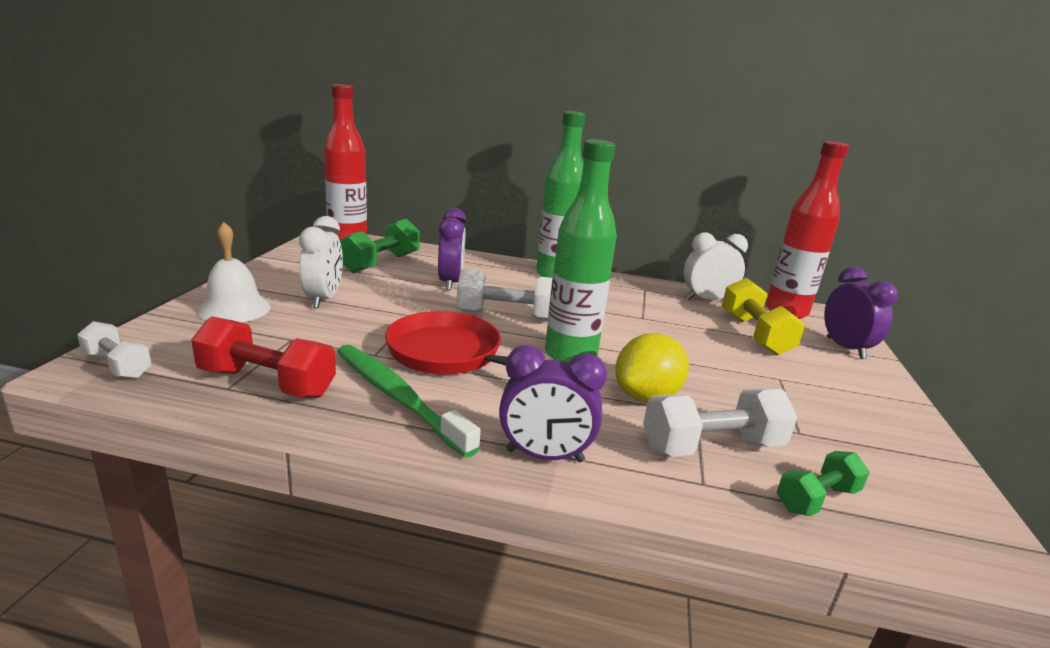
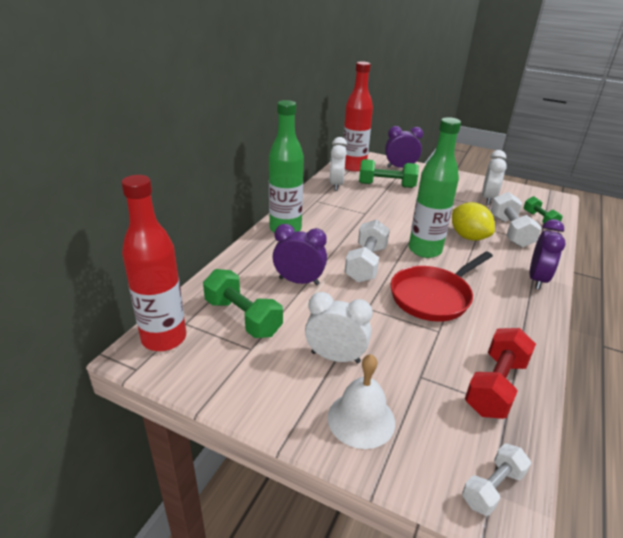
camera: 75 degrees left, 10 degrees up
(397, 397) = (496, 324): green toothbrush -> none
(755, 334) = (386, 185): yellow dumbbell -> green dumbbell
(837, 434) = (488, 199): none -> white clock

